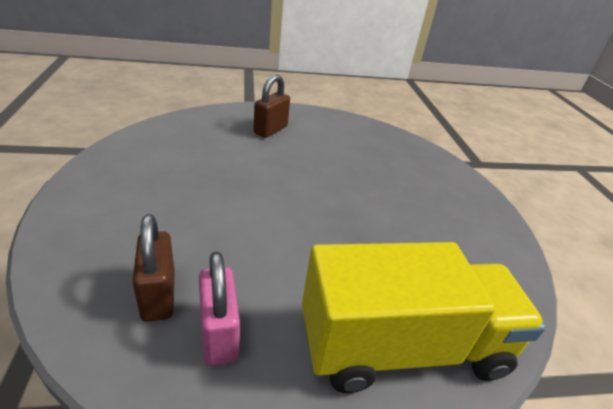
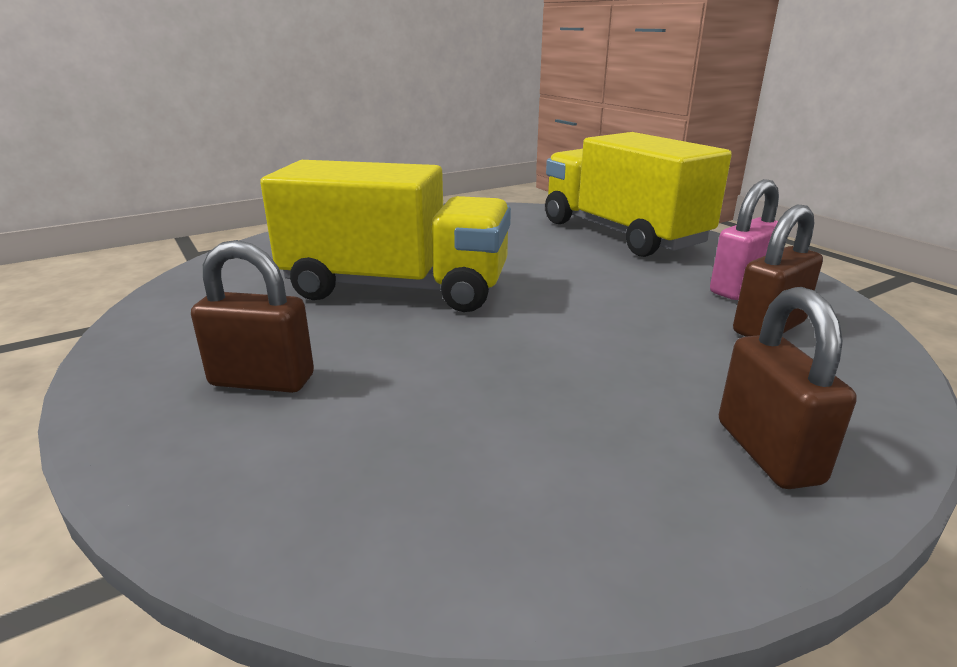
camera: 110 degrees left, 10 degrees down
(94, 208) = (768, 452): none -> brown padlock
(340, 178) = (396, 288): none -> yellow truck

